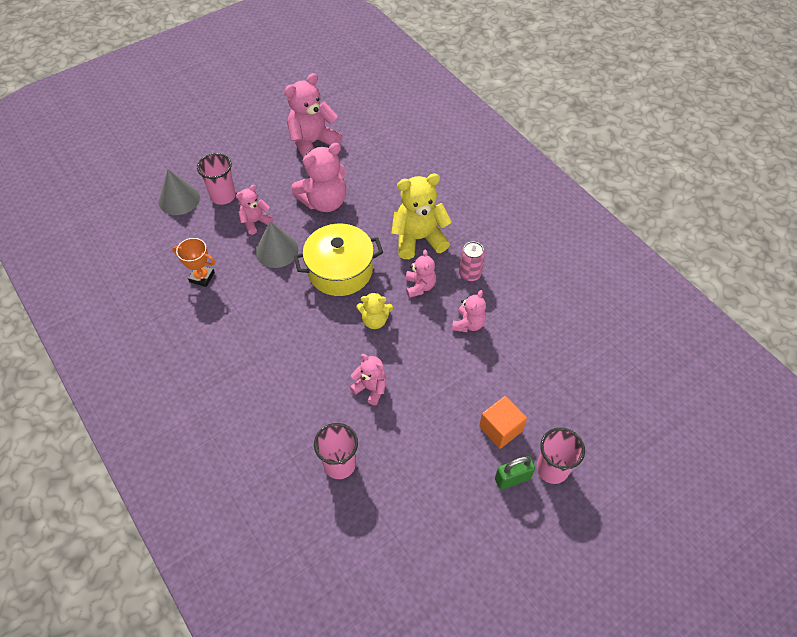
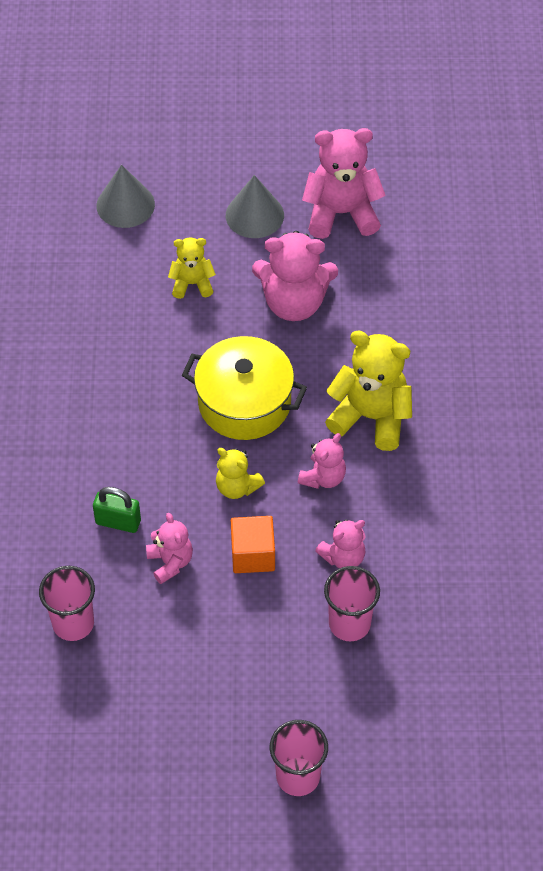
camera: 35 degrees right, 0 degrees up
(202, 277) = (82, 320): orange trophy -> none
(223, 196) = (179, 228): pink cup -> pink cup (349, 624)
(255, 222) = (192, 284): pink teddy bear -> yellow teddy bear
(276, 250) = (190, 334): grey cone -> grey cone (254, 215)
(470, 274) = (397, 498): pink can -> none
(500, 429) = (277, 697): orange cube -> orange cube (253, 554)
(512, 478) = (245, 757): green padlock -> green padlock (118, 522)

